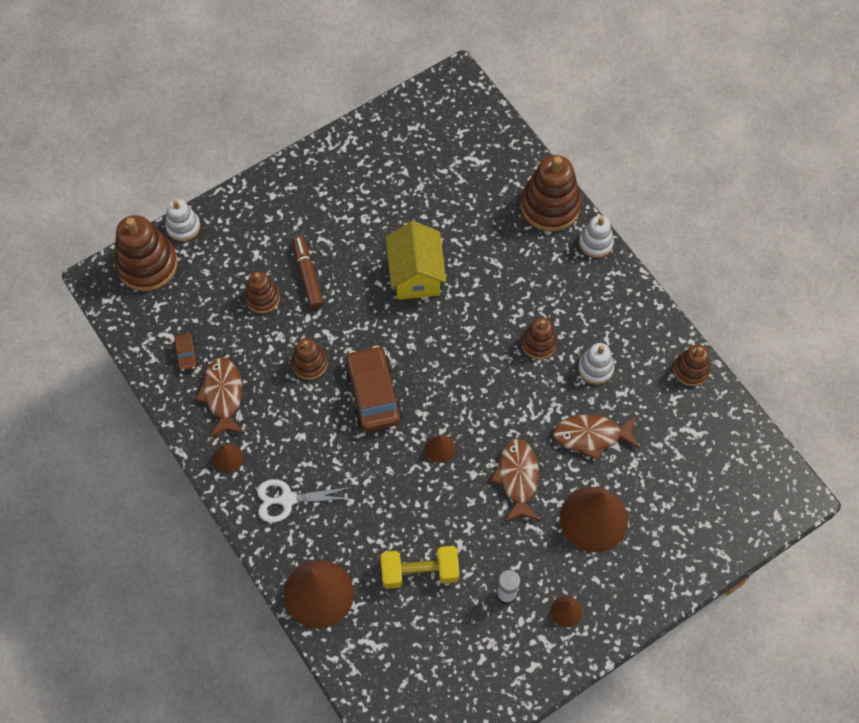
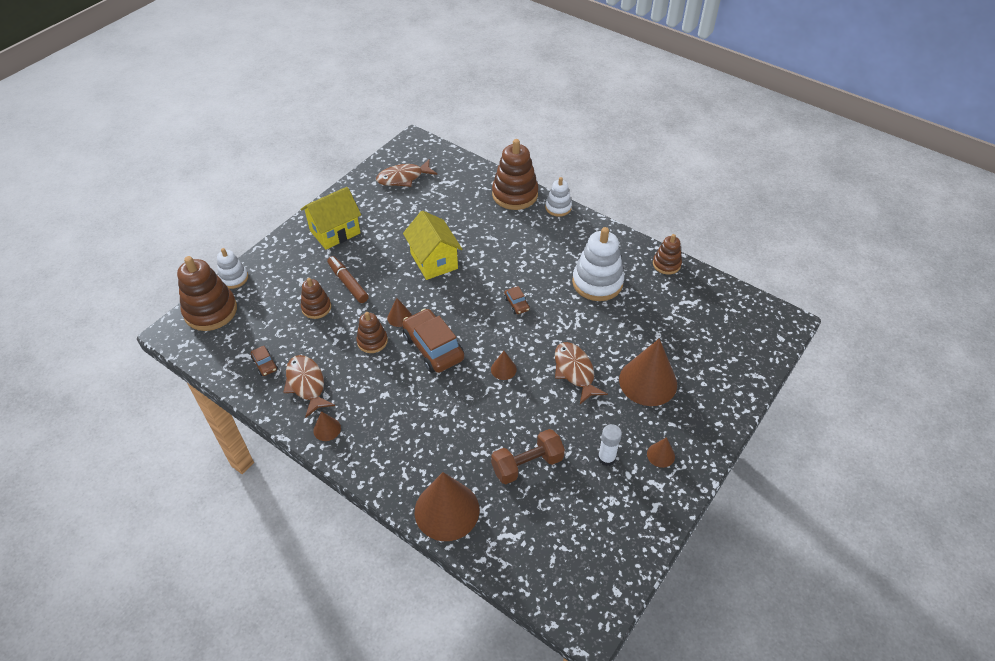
camera: 20 degrees left, 15 degrees down
(287, 500) = (391, 445): white scissors -> none
(315, 195) = (335, 232): none -> yellow house
(350, 341) = (399, 317): none -> brown cone
(420, 572) = (527, 464): yellow dumbbell -> brown dumbbell
(488, 367) = (516, 304): none -> brown car
(539, 343) = (547, 278): brown stacking toy -> none
(591, 436) = (617, 326): brown fish -> brown fish (403, 178)
(595, 368) = (597, 282): white stacking toy -> white stacking toy, size x1.77

